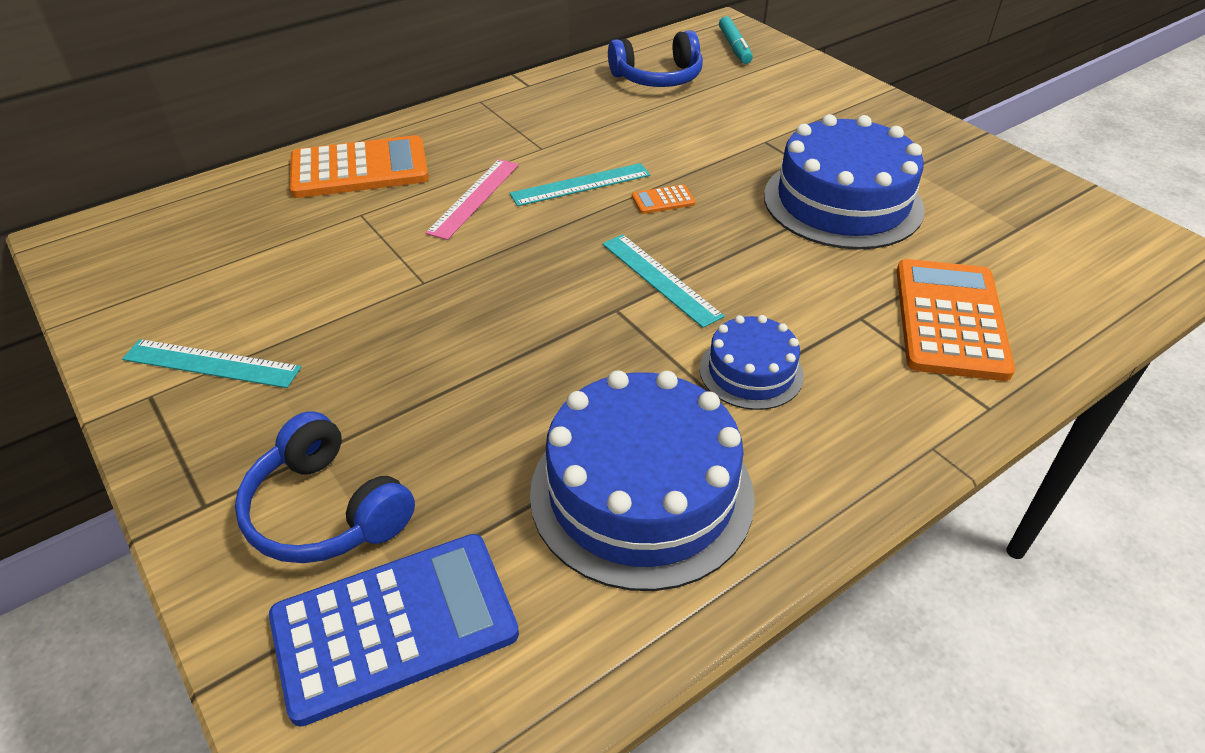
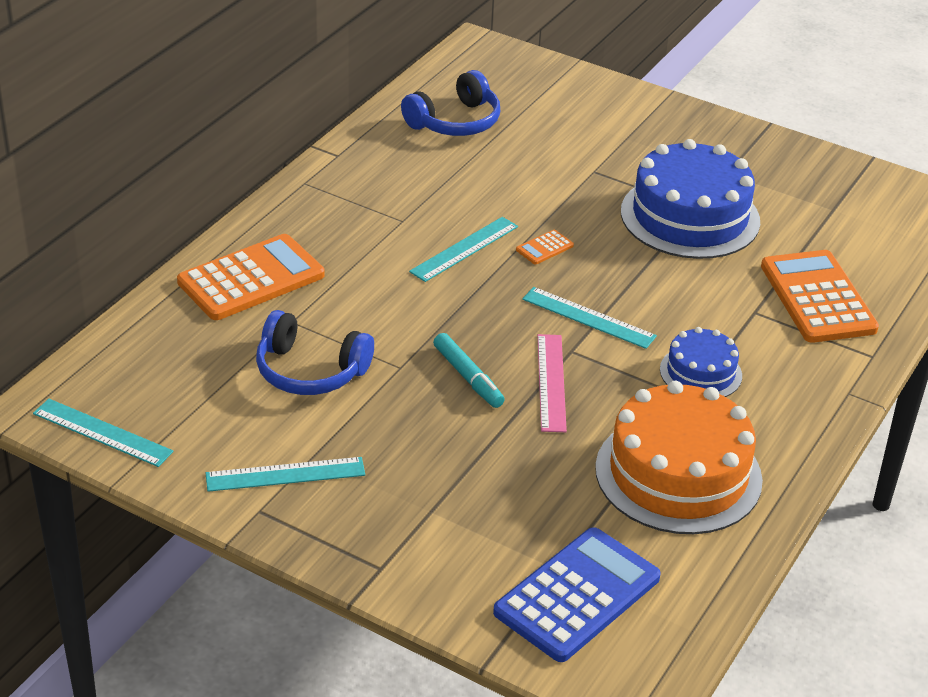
camera: 25 degrees left, 5 degrees down
(94, 275) = (102, 432): none -> turquoise ruler
(326, 511) = (472, 546): blue headphones -> blue headphones (310, 371)
(474, 198) = (381, 282): pink ruler -> pink ruler (551, 382)
(641, 493) = (678, 474): blue cake -> orange cake
(734, 47) = (504, 72): turquoise marker -> turquoise marker (468, 377)

